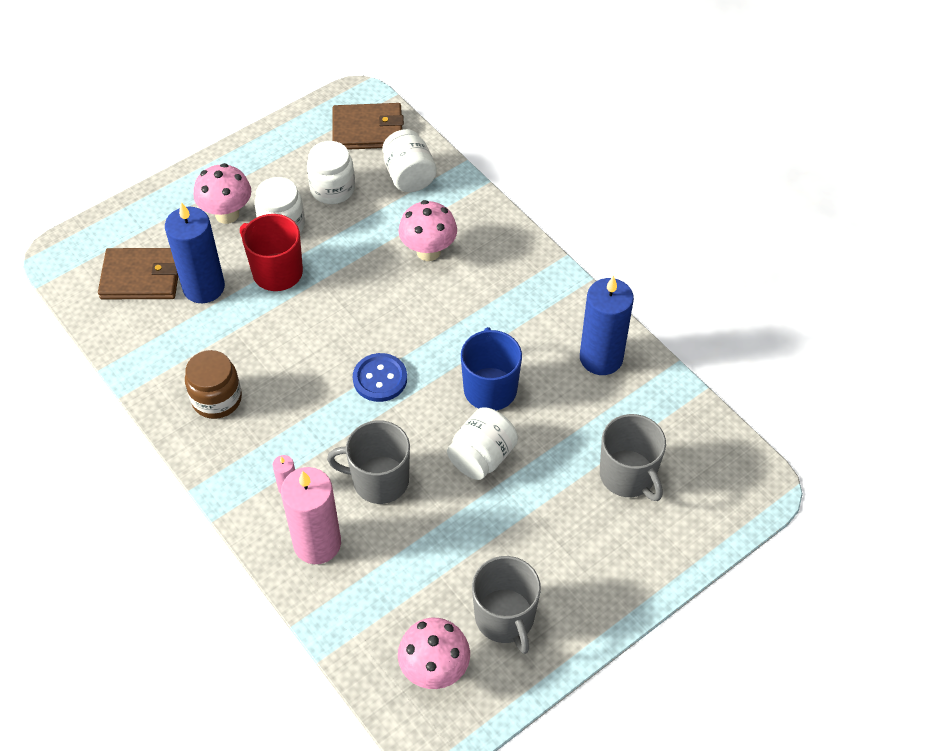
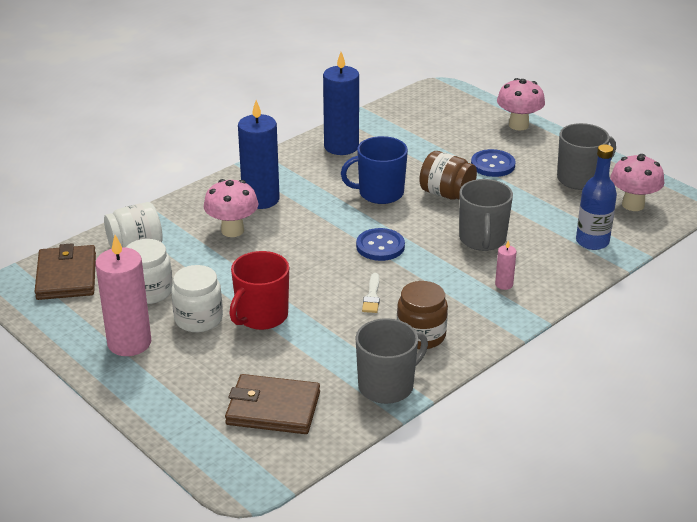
camera: 95 degrees left, 20 degrees down
(141, 277) = (273, 408): brown wallet -> brown wallet turned 75 degrees counterclockwise
(204, 287) = (284, 361): blue candle -> blue candle (261, 199)
(227, 214) = (182, 358): pink mushroom -> pink mushroom (518, 125)
(291, 363) = (372, 296): none -> white brush
(317, 543) = (551, 264): pink candle -> pink candle (129, 343)
(357, 599) = (592, 242): none -> blue bottle
(482, 457) = (446, 194): white jar -> brown jar
(547, 518) = (493, 165): none -> blue button
(628, 476) = (446, 135): grey mug -> grey mug (387, 386)

